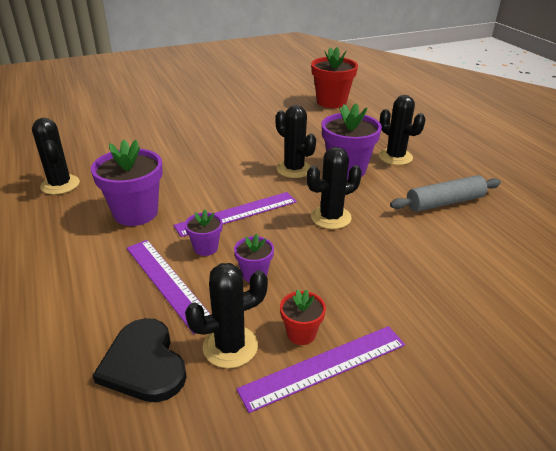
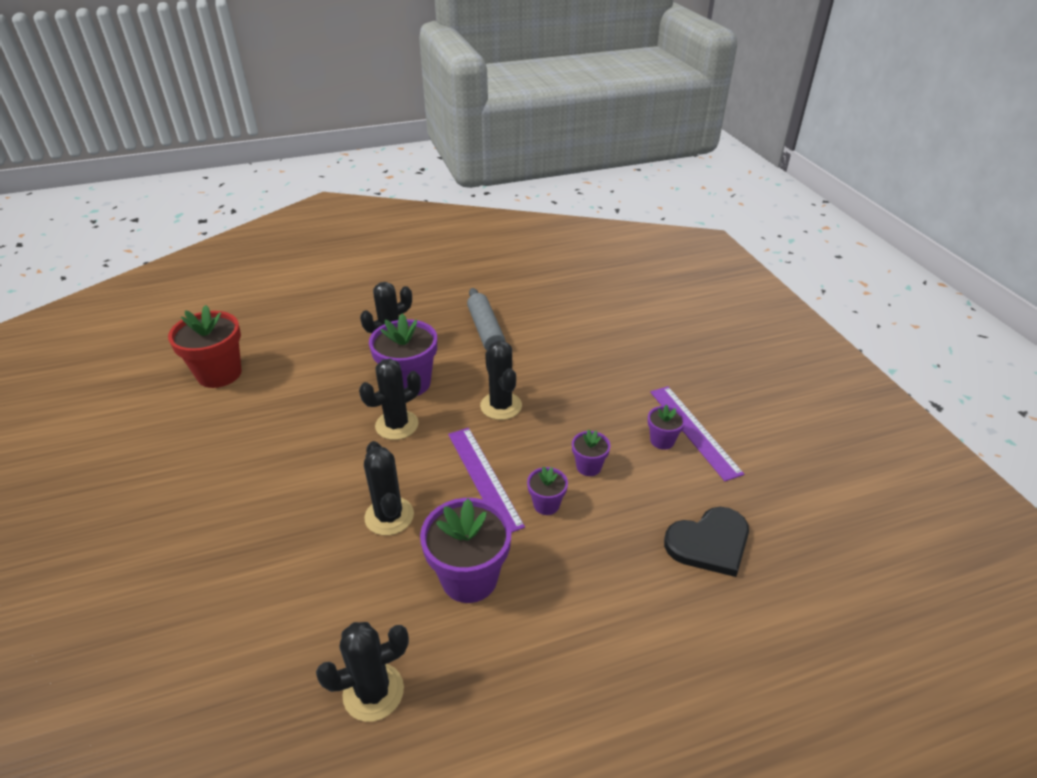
camera: 85 degrees left, 5 degrees up
(167, 282) = (603, 534): purple ruler -> none
(230, 346) = (682, 485): black cactus -> black cactus (389, 516)
(301, 333) = (662, 440): red flower pot -> purple flower pot

